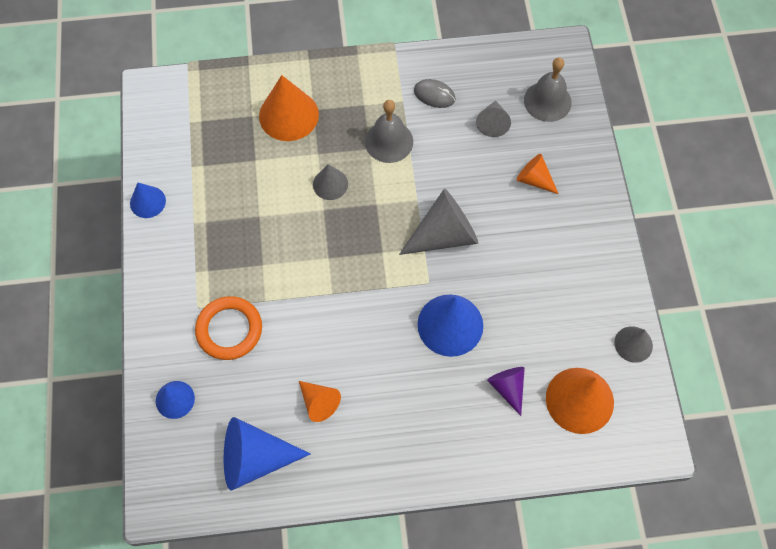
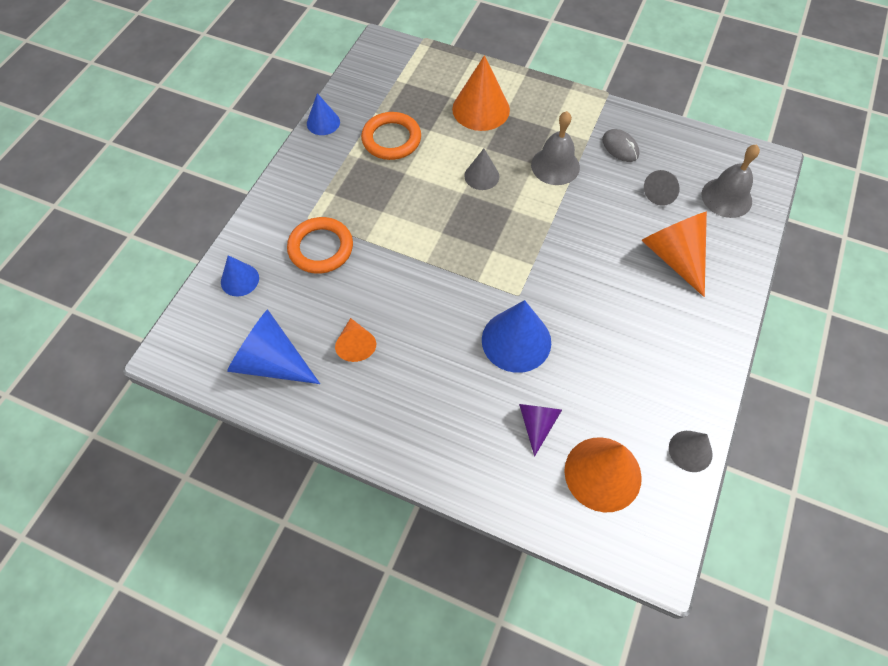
camera: 30 degrees right, 5 degrees down
(224, 187) = (391, 139): none -> orange ring
(444, 235) = (558, 263): grey cone -> none
(534, 179) = (674, 256): orange cone -> orange cone, size x1.74

